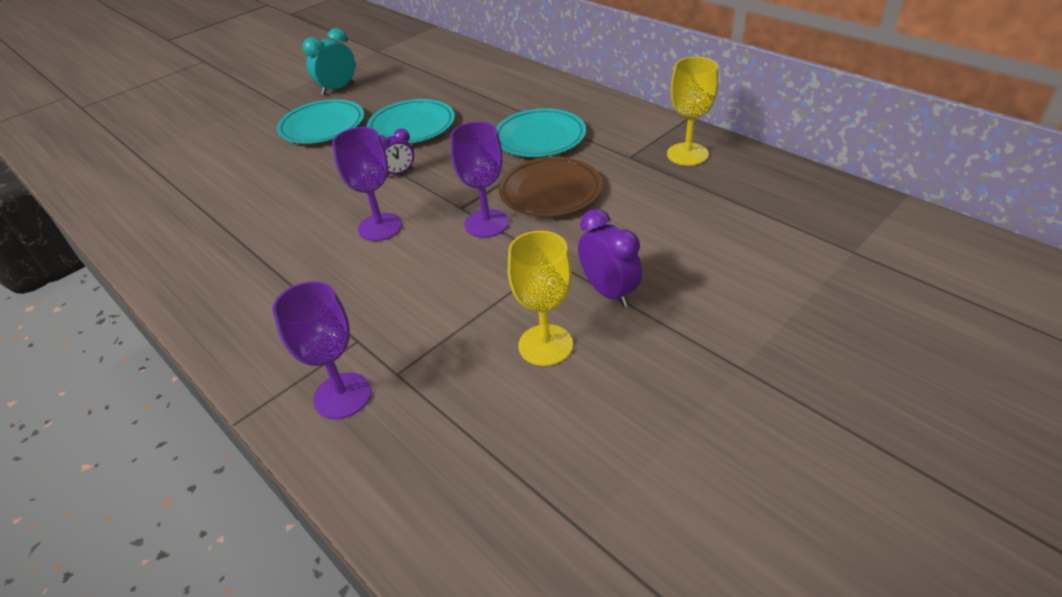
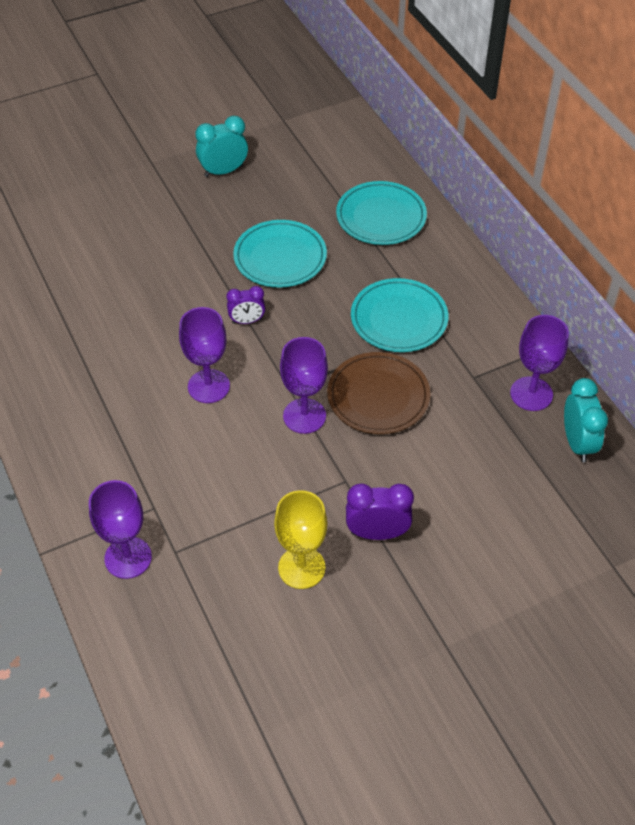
camera: 15 degrees right, 10 degrees up
(322, 126) = (193, 226): turquoise plate -> turquoise plate (381, 217)
(609, 292) = (377, 533): purple clock -> purple clock turned 75 degrees counterclockwise
(687, 154) = (531, 394): yellow goblet -> purple goblet
(751, 175) = (577, 443): none -> turquoise clock

